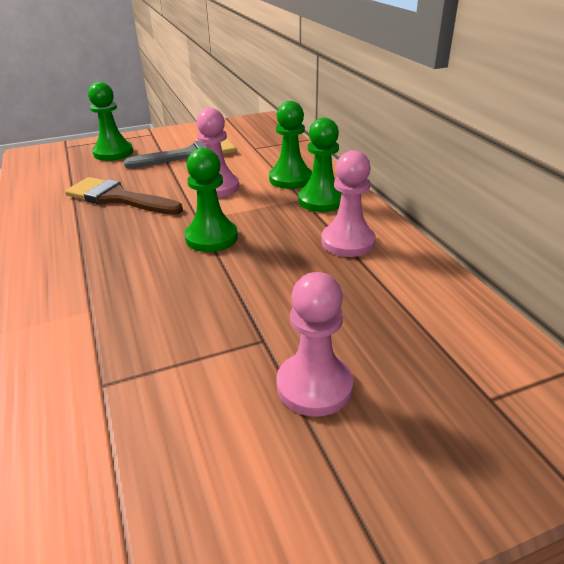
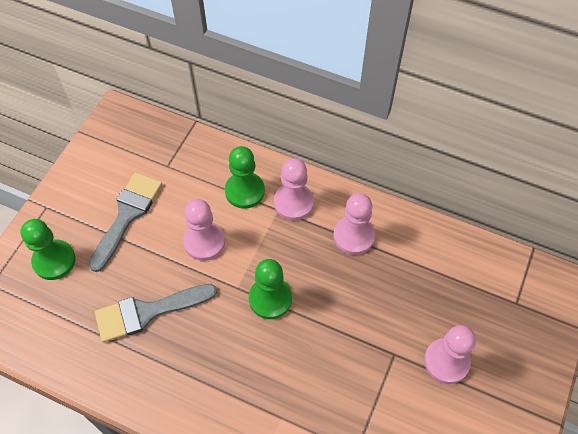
camera: 45 degrees left, 25 degrees up
(118, 198) = (147, 312): brown brush -> grey brush
(321, 200) = (293, 203): green pawn -> pink pawn

